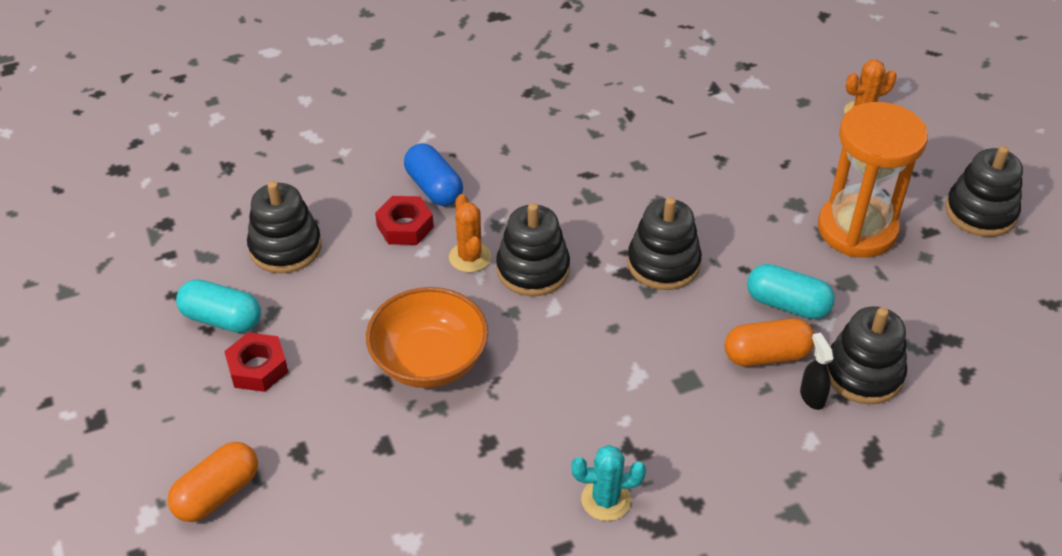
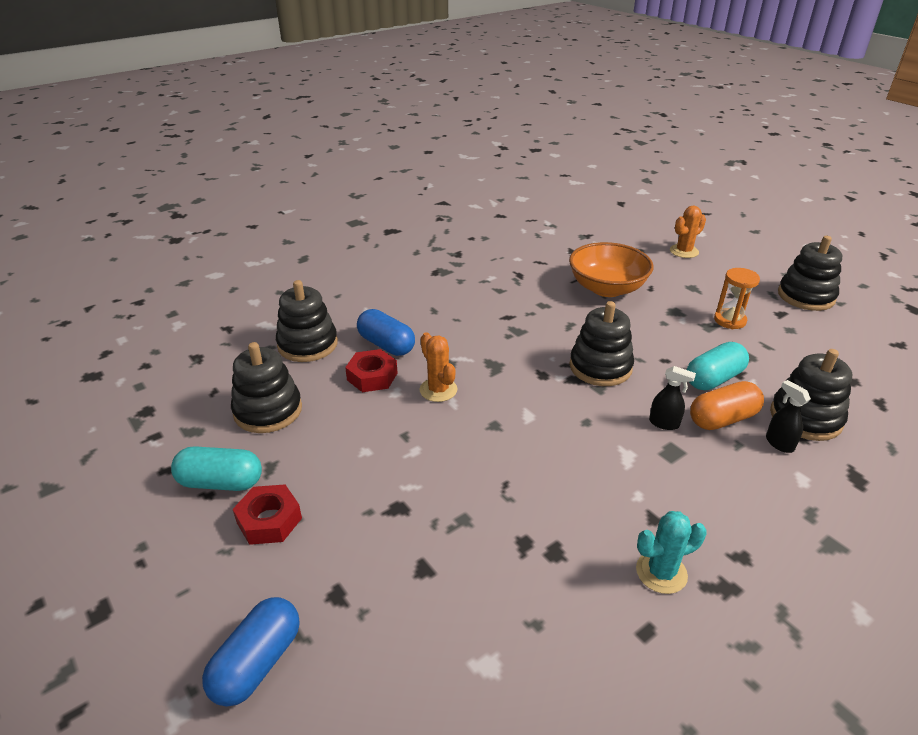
camera: 15 degrees left, 10 degrees down
(217, 494) = (257, 663): orange capsule -> blue capsule
(429, 361) = (437, 480): orange bowl -> orange bowl (607, 288)
(533, 269) = (496, 390): black stacking toy -> black stacking toy (307, 344)
(698, 347) = (664, 423): none -> black spray bottle
(787, 304) = (713, 379): turquoise capsule -> turquoise capsule turned 45 degrees counterclockwise
(857, 229) = (729, 320): orange hourglass -> orange hourglass, size x0.49

